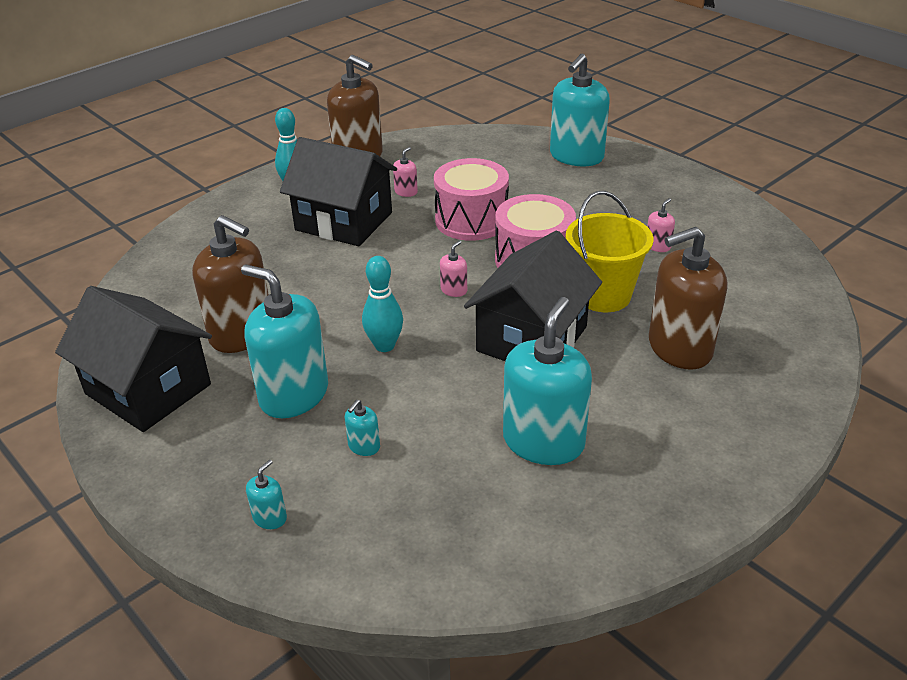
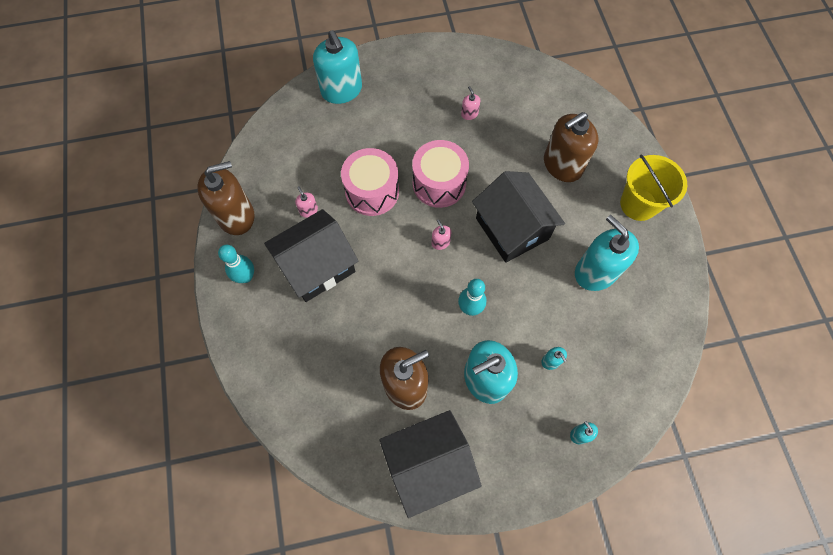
camera: 60 degrees left, 30 degrees up
(603, 295) = (496, 170): yellow bucket -> yellow bucket (638, 204)
(679, 348) = (562, 165): brown soap dispenser -> brown soap dispenser turned 45 degrees clockwise

